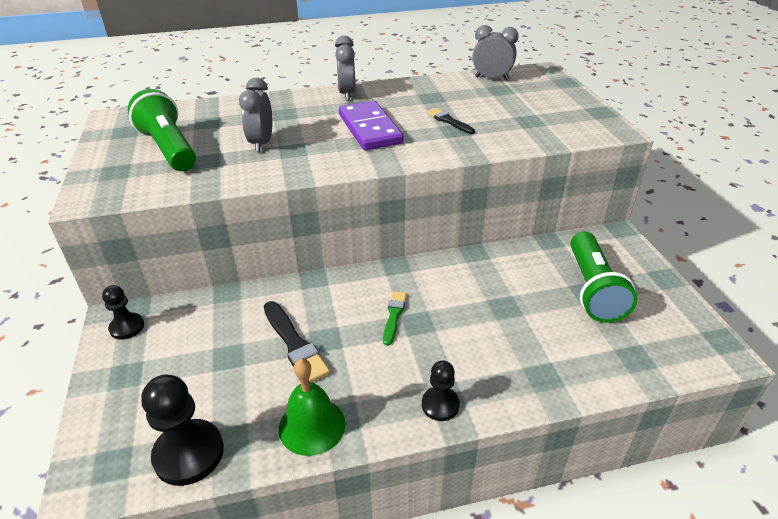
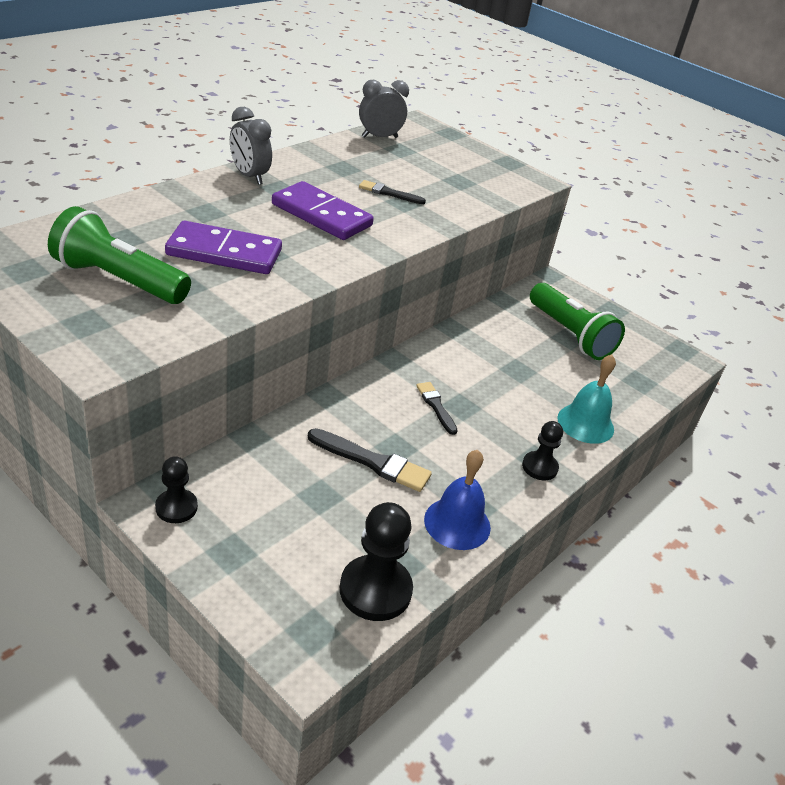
camera: 40 degrees left, 0 degrees up
(261, 143) = (224, 253): grey clock -> purple domino
(312, 426) = (457, 523): green bell -> blue bell
(394, 315) = (436, 406): green brush -> black brush
(530, 380) = (585, 423): none -> turquoise bell

